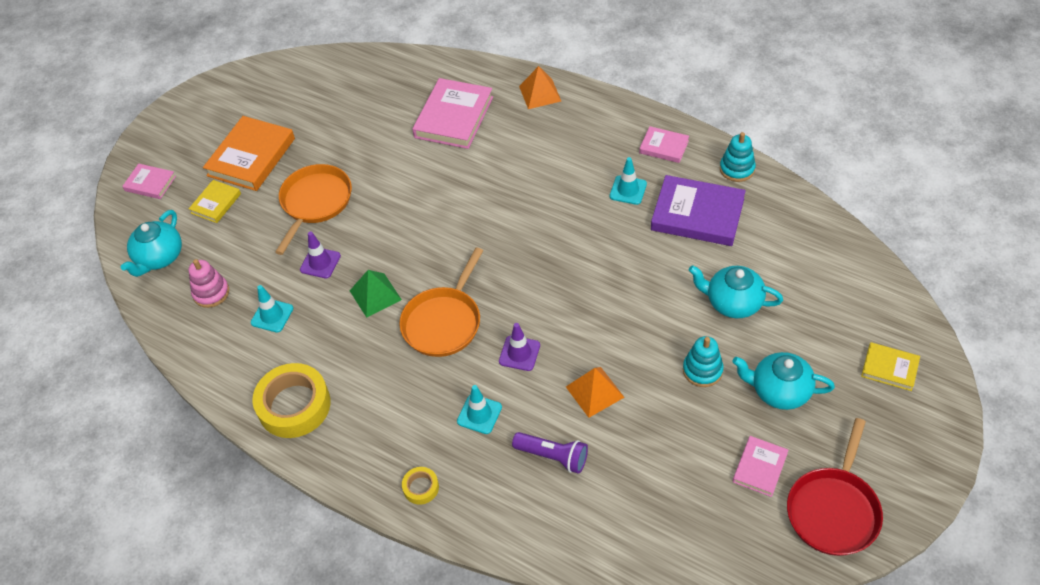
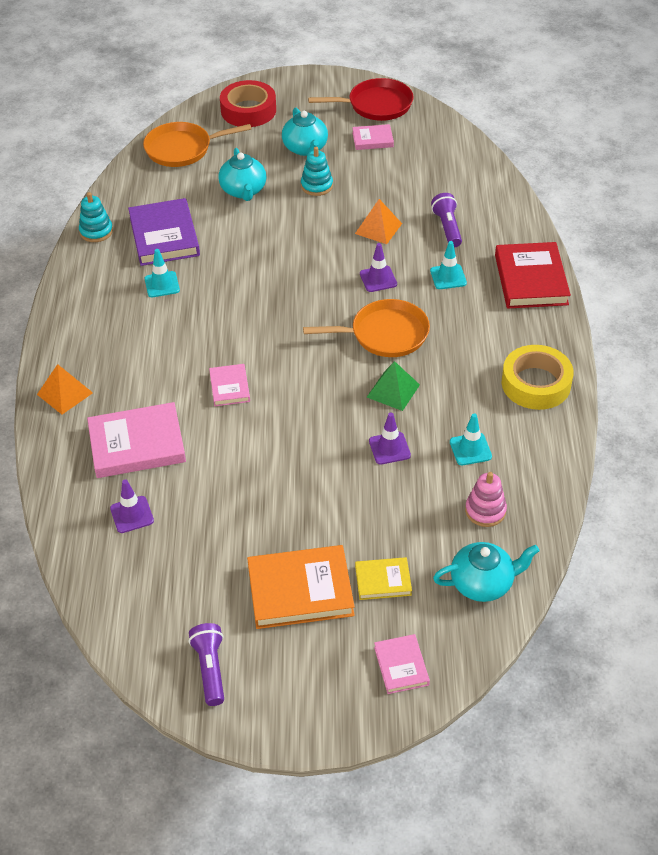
camera: 125 degrees left, 5 degrees down
(241, 94) = (210, 669): none -> purple flashlight
(315, 202) = (323, 495): orange pan -> orange pan (182, 149)
(392, 95) = (132, 514): none -> purple traffic cone
(421, 487) = (531, 279): yellow tape -> red book
(664, 147) = (93, 282): pink book -> pink book (229, 387)
(889, 368) = (248, 110): yellow book -> red tape

